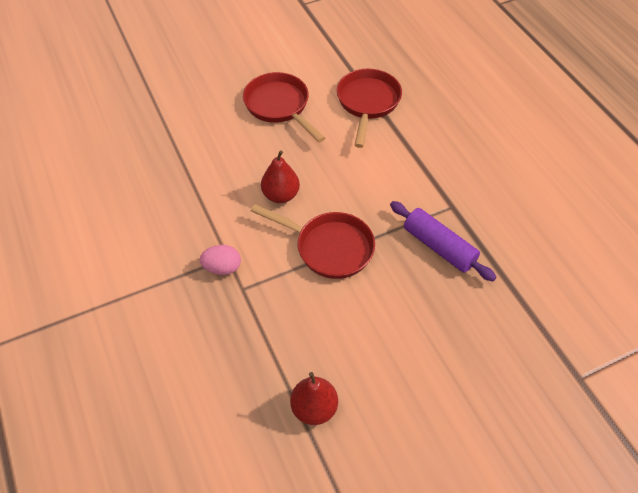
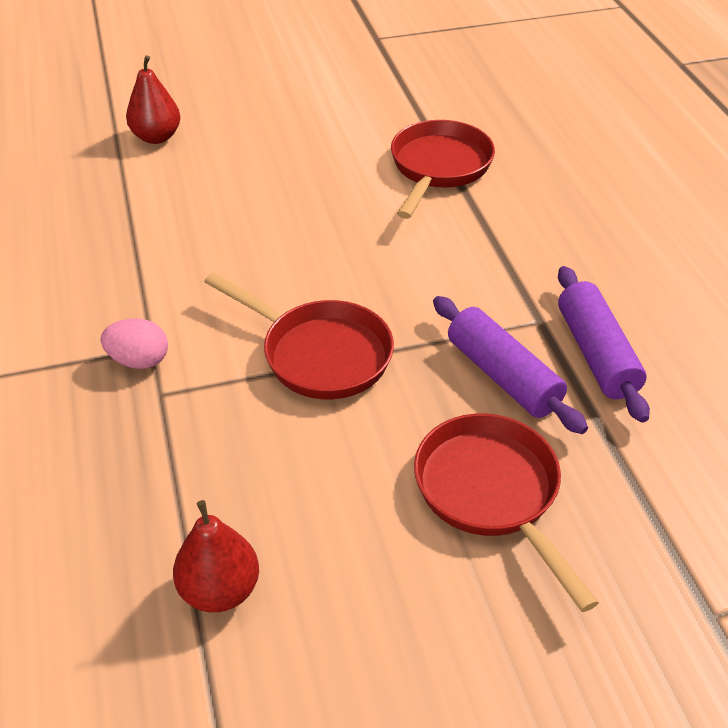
camera: 10 degrees right, 10 degrees down
(279, 106) = (300, 158): red pan -> red pan (492, 494)
(281, 195) = (264, 273): red pear -> red pear (156, 137)
(489, 224) = (596, 354): none -> purple rolling pin

